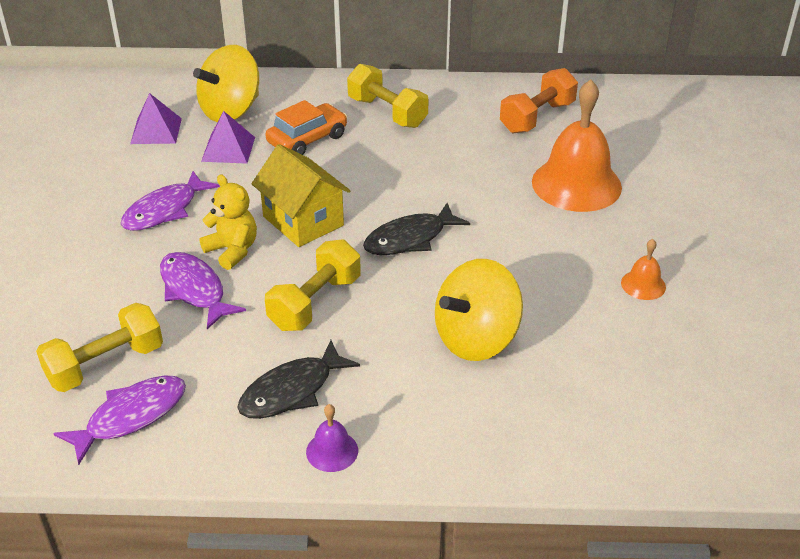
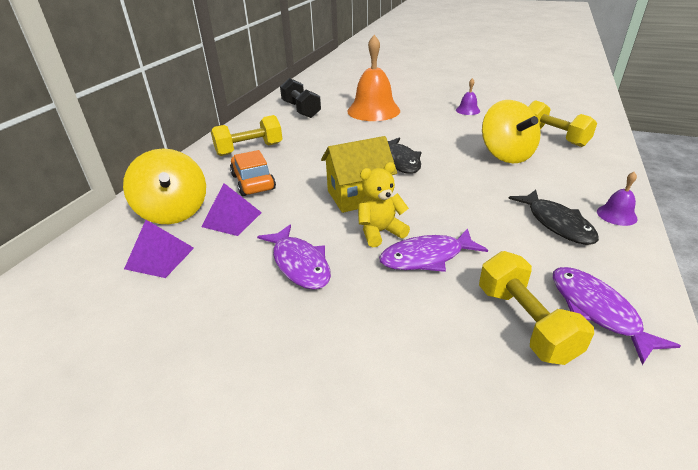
camera: 70 degrees left, 5 degrees down
(315, 303) = (459, 203): yellow dumbbell -> yellow dumbbell (554, 137)
(537, 117) = (301, 110): orange dumbbell -> black dumbbell
(643, 285) = (467, 110): orange bell -> purple bell

